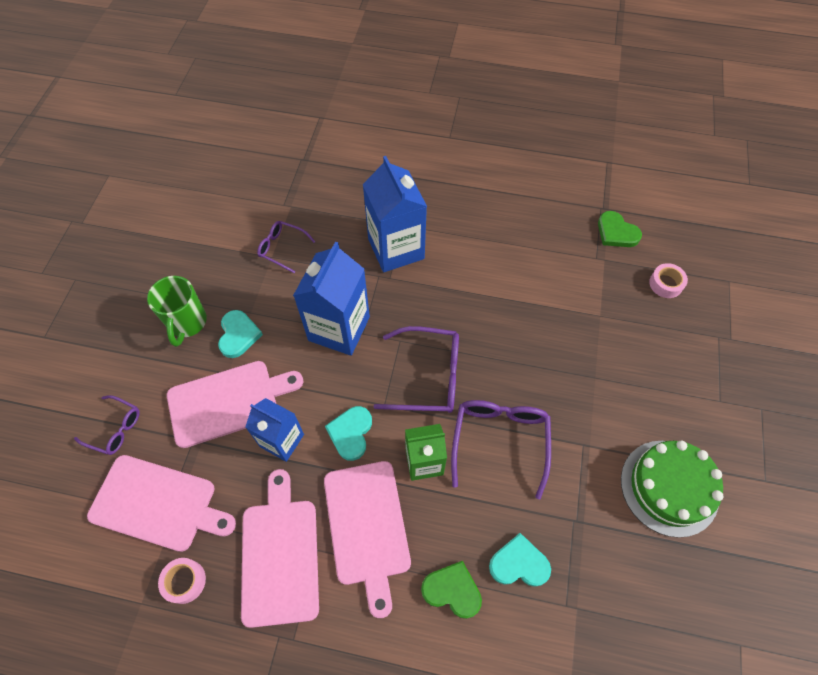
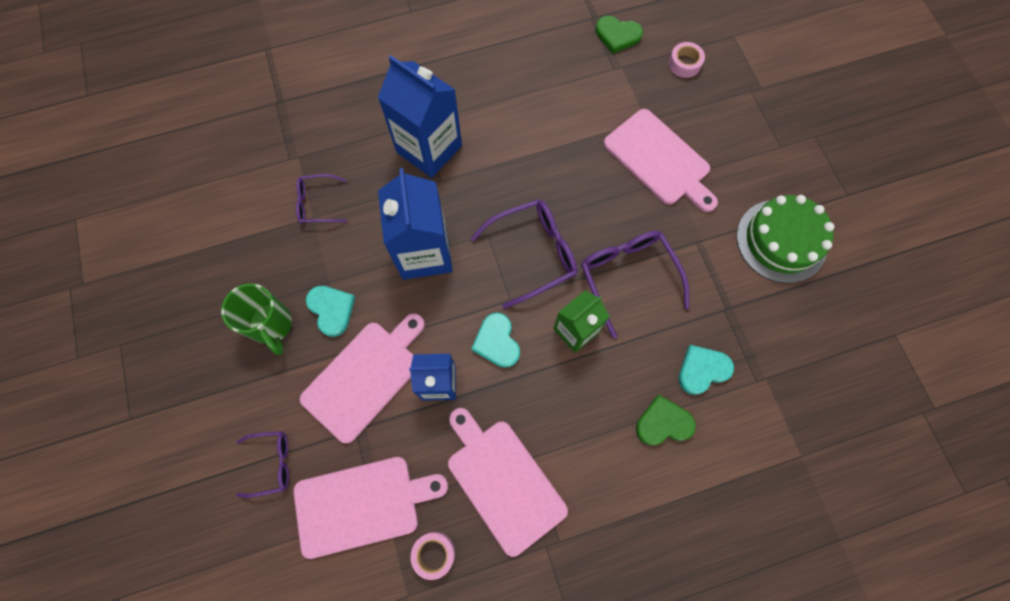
camera: 30 degrees left, 10 degrees up
(367, 527) = (562, 413): pink cutting board -> pink cutting board (659, 160)

